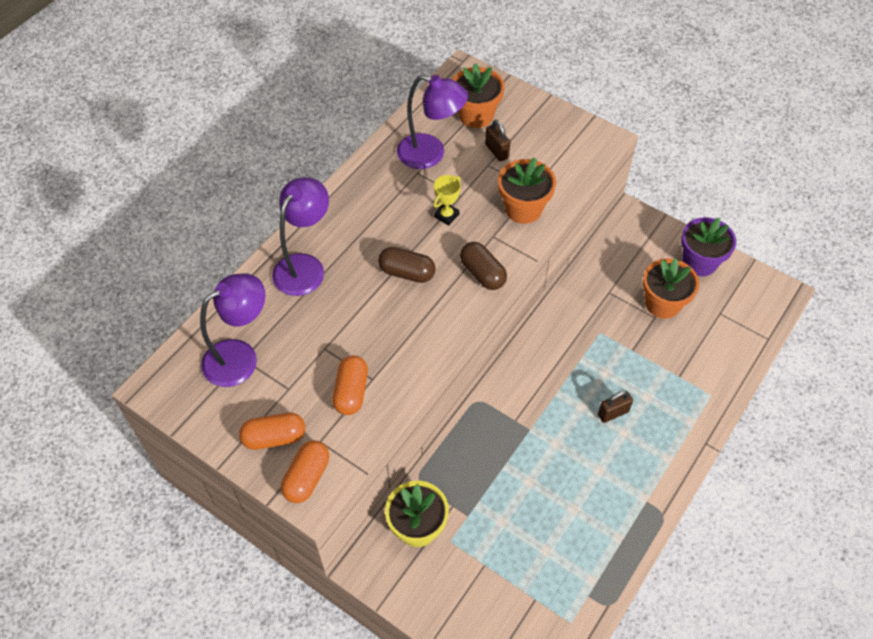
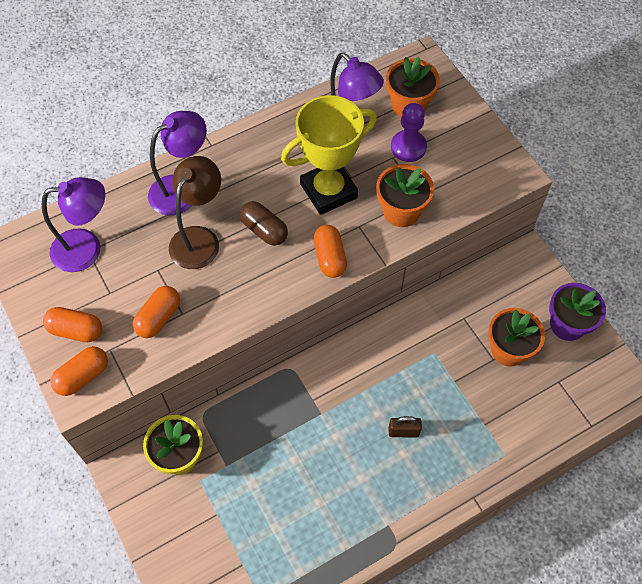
camera: 25 degrees right, 5 degrees up
(348, 304) = (199, 238): none -> brown lamp
(446, 215) = (328, 191): yellow trophy -> yellow trophy, size x2.40
(482, 273) = (330, 257): brown capsule -> orange capsule
(496, 151) = (408, 147): brown padlock -> purple pawn

